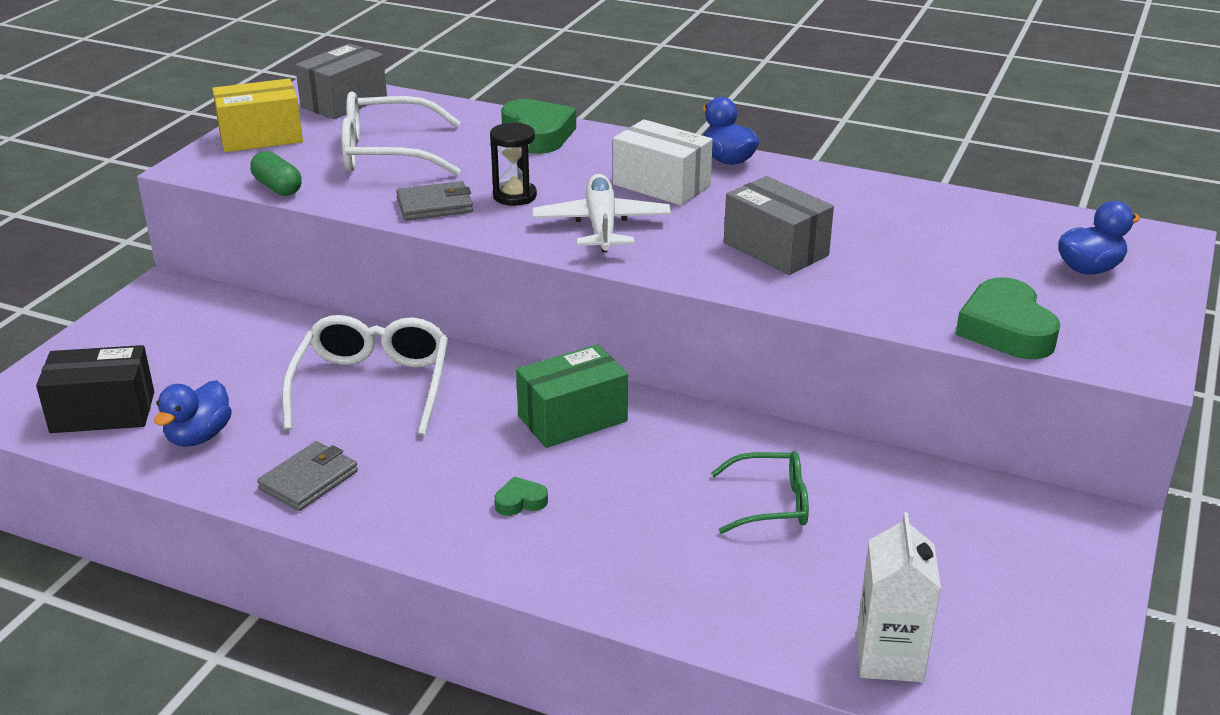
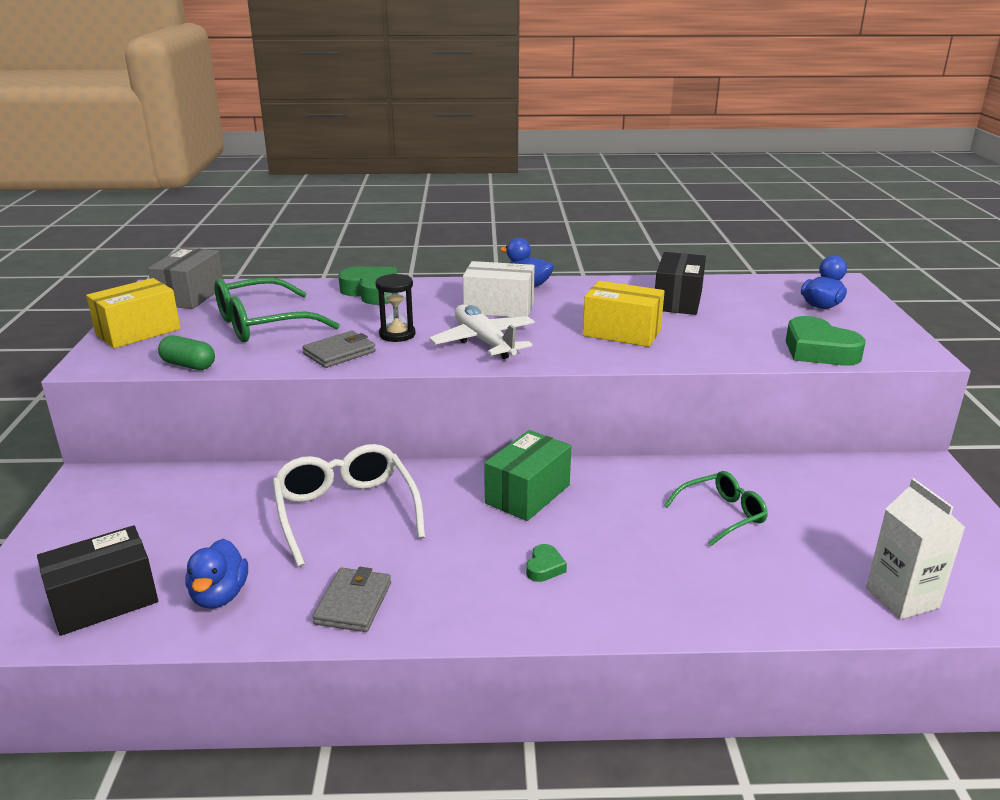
camera: 25 degrees left, 5 degrees down
(387, 153) = (262, 324): white glasses -> green glasses
(520, 501) = (544, 567): green heart -> green heart turned 150 degrees clockwise
(775, 249) = (621, 332): grey box -> yellow box
(895, 221) = (677, 301): none -> black box

